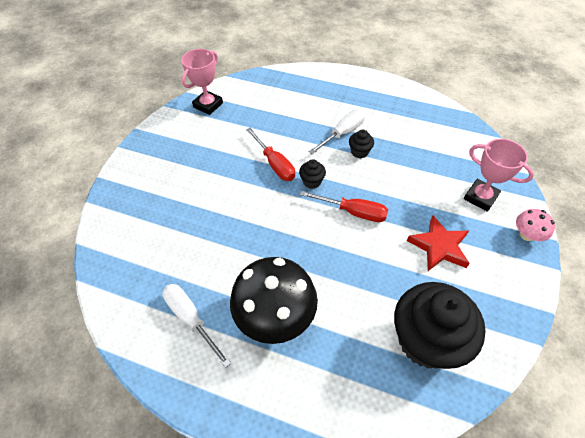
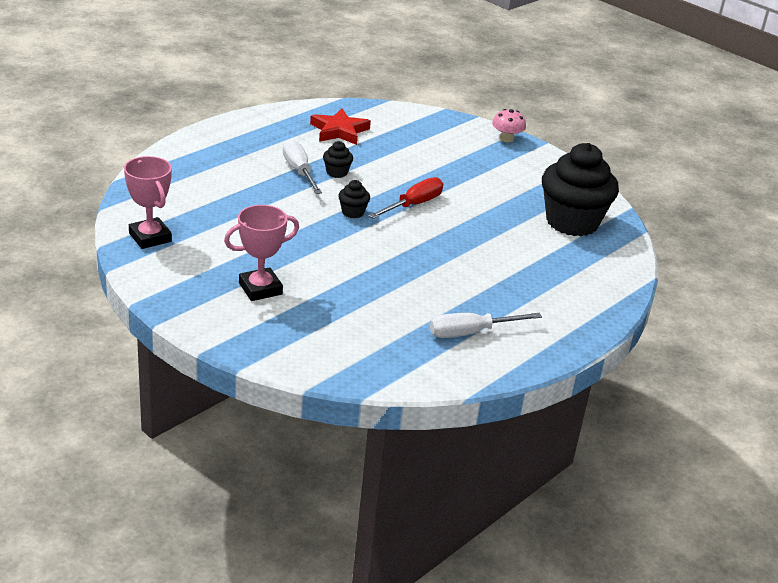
camera: 70 degrees left, 20 degrees down
(275, 164) = (305, 225): red screwdriver -> none
(275, 316) = (500, 285): black mushroom -> none
(439, 246) = (488, 180): red star -> red star (339, 131)
(480, 197) = (451, 140): pink trophy -> pink trophy (260, 289)

